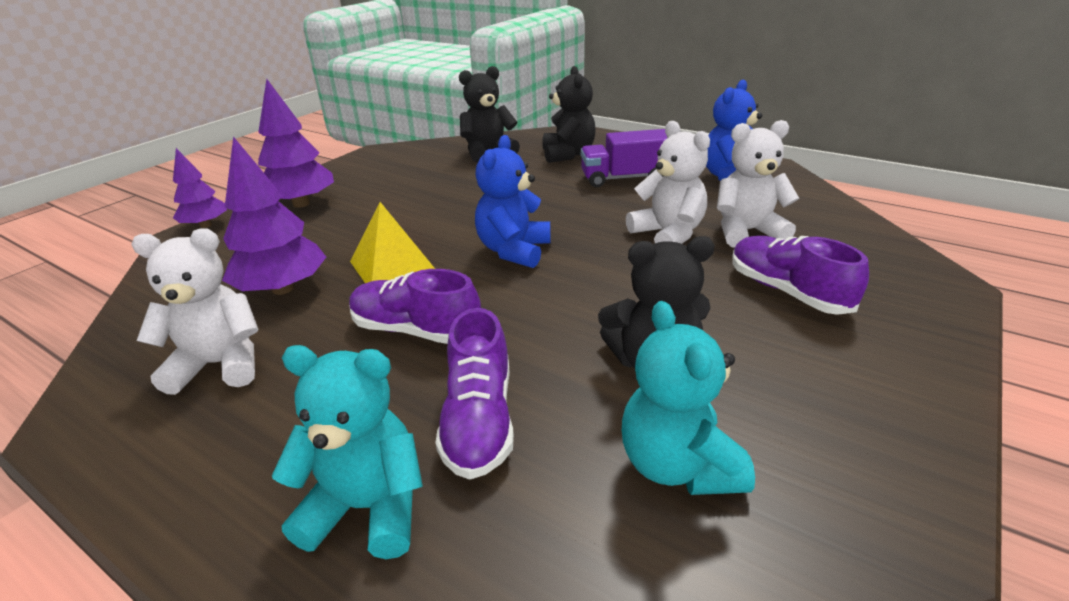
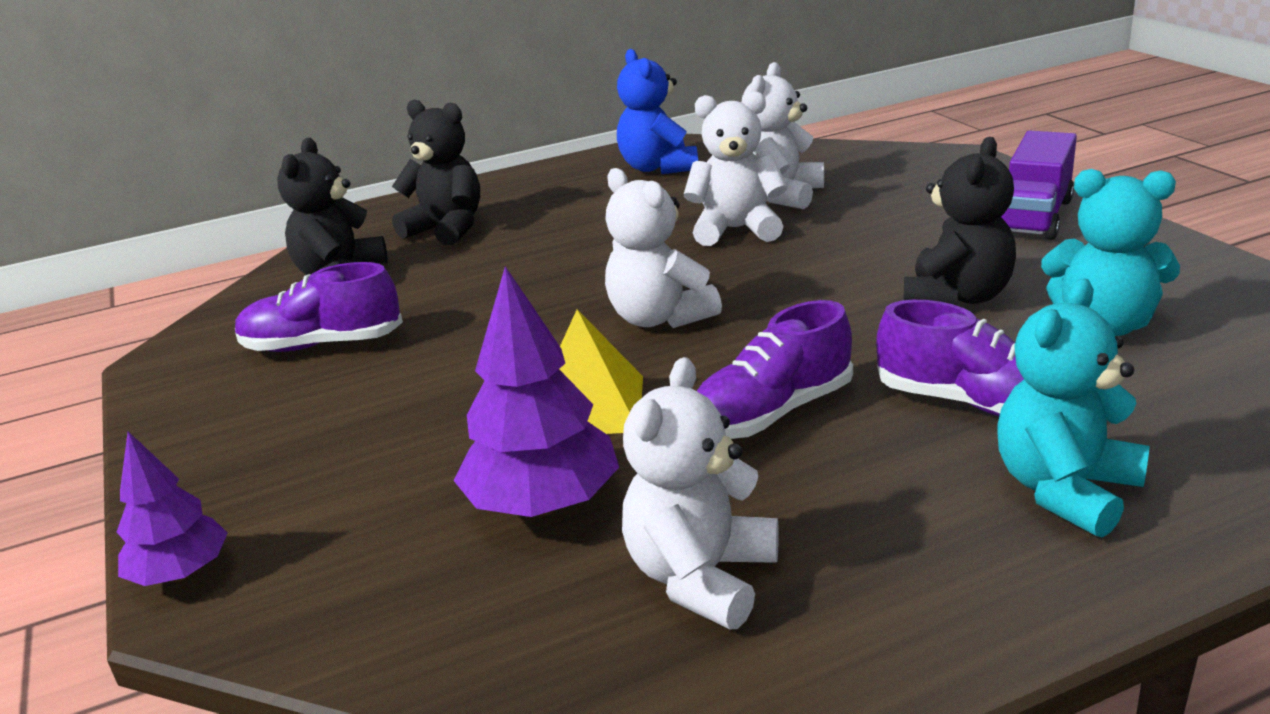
camera: 55 degrees left, 5 degrees down
(301, 204) = (256, 459): purple tree -> none
(513, 251) = (659, 318): blue teddy bear -> white teddy bear
(624, 178) = (572, 215): purple truck -> purple truck (1034, 217)
(787, 291) = (904, 212): purple shoe -> purple shoe (322, 345)

